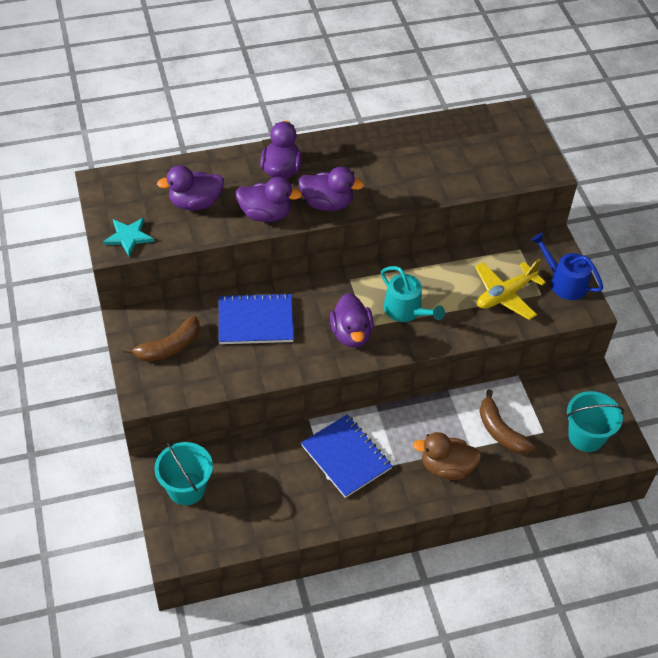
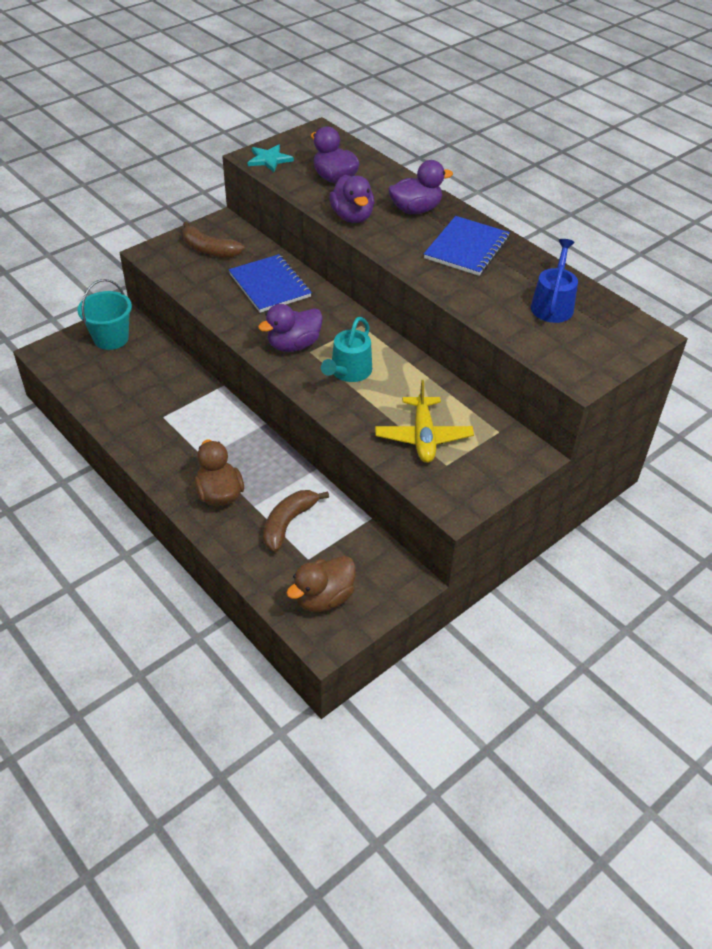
camera: 65 degrees right, 5 degrees down
(327, 203) = (396, 246): purple duck -> none
(346, 457) = (194, 421): blue notebook -> blue notebook (466, 248)
(505, 295) = (423, 437): yellow plane -> yellow plane turned 120 degrees counterclockwise
(564, 283) = (478, 479): blue watering can -> blue watering can (552, 305)
(586, 436) = (323, 598): turquoise bucket -> brown duck

